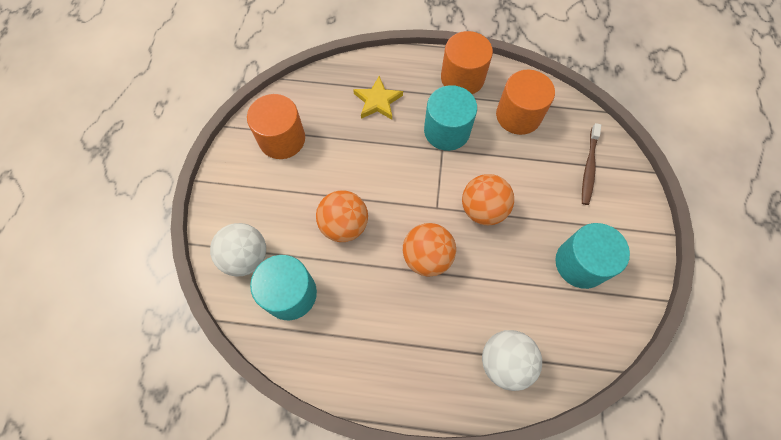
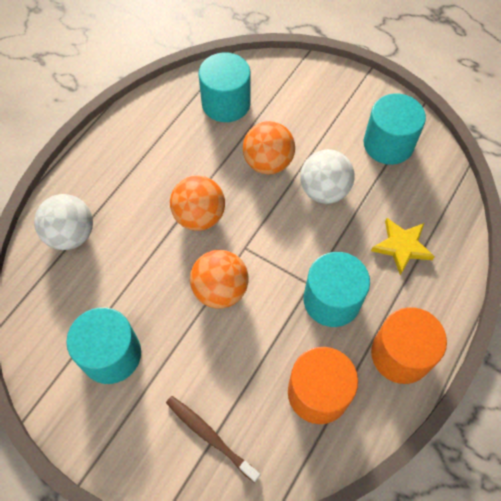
camera: 115 degrees right, 5 degrees down
(246, 257) = (276, 83): white ball -> white ball (324, 191)
(282, 139) = (388, 144): orange cylinder -> turquoise cylinder

